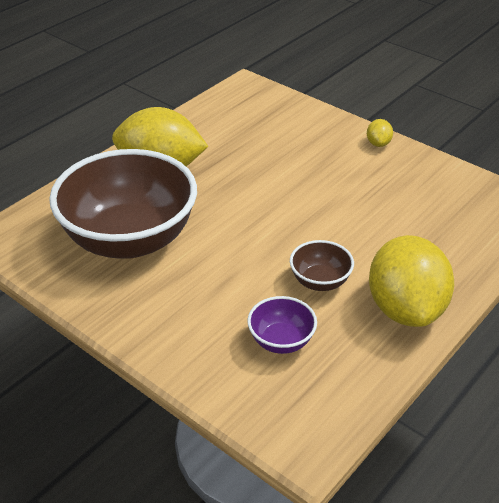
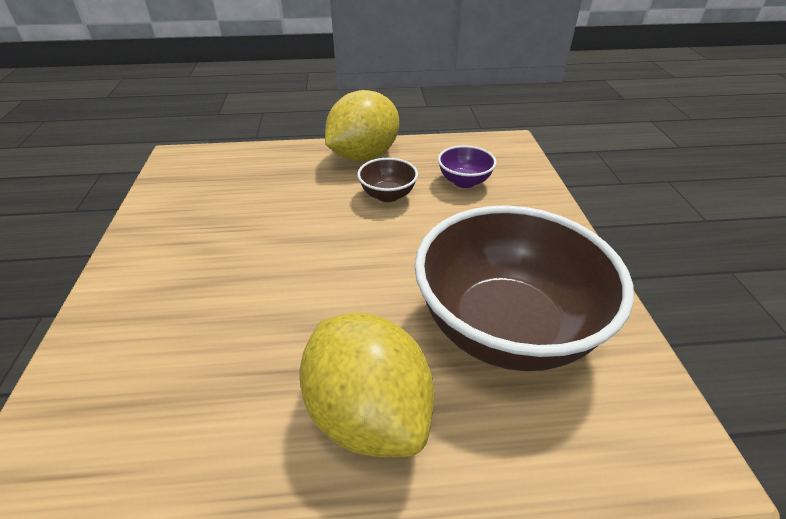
camera: 135 degrees left, 0 degrees up
(378, 143) = (127, 264): yellow lemon -> none

